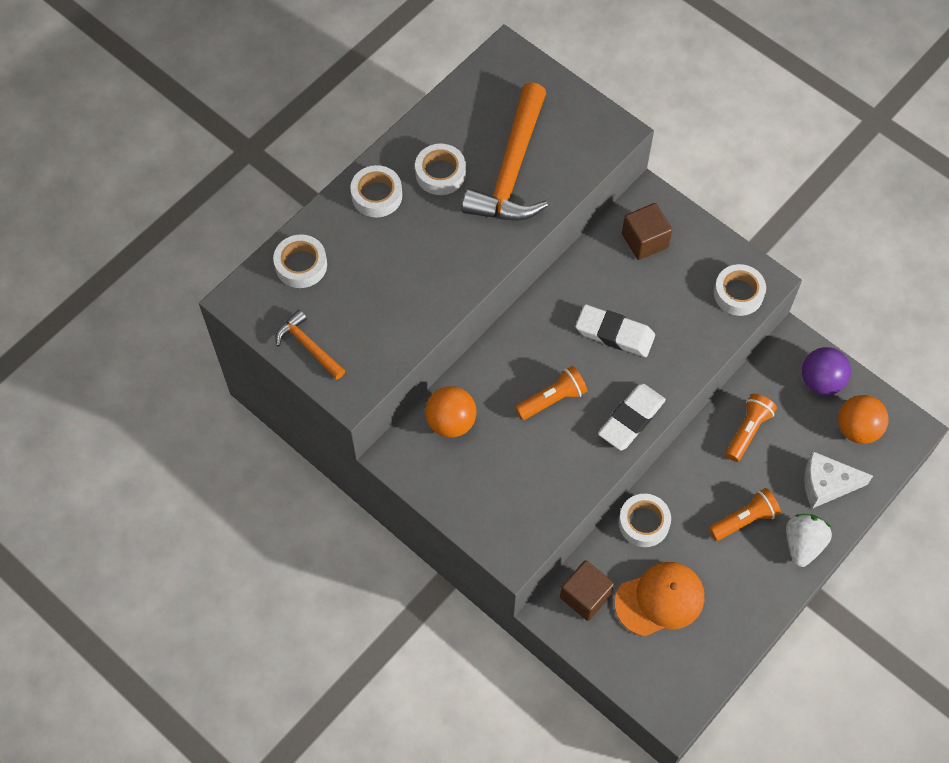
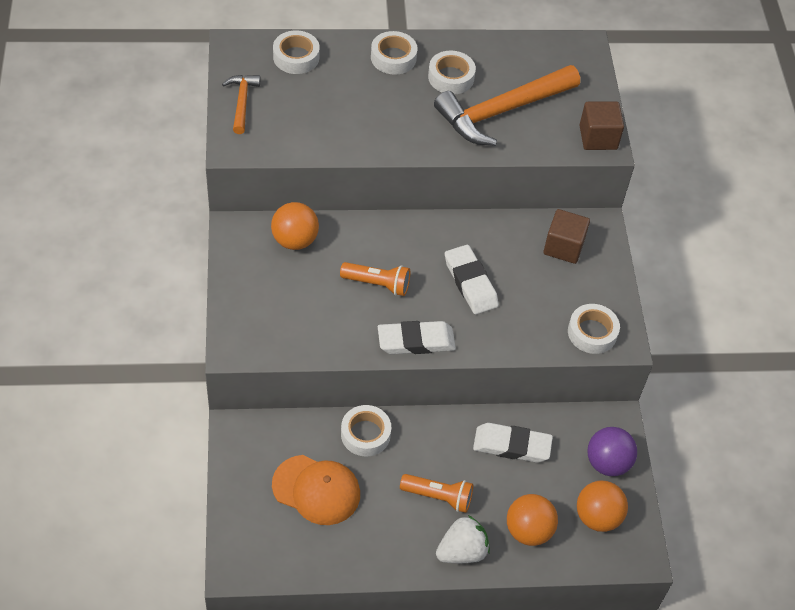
camera: 40 degrees right, 10 degrees down
(585, 596) = (270, 440): brown cube -> brown cube (598, 137)
(748, 431) = (512, 445): orange flashlight -> white eraser
(826, 484) = (528, 531): white cheese -> orange ball

